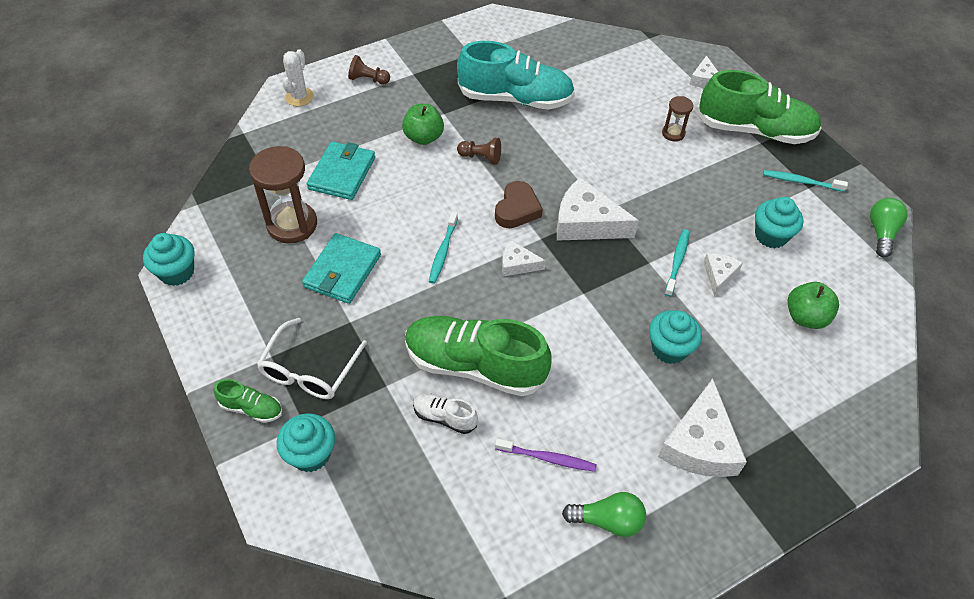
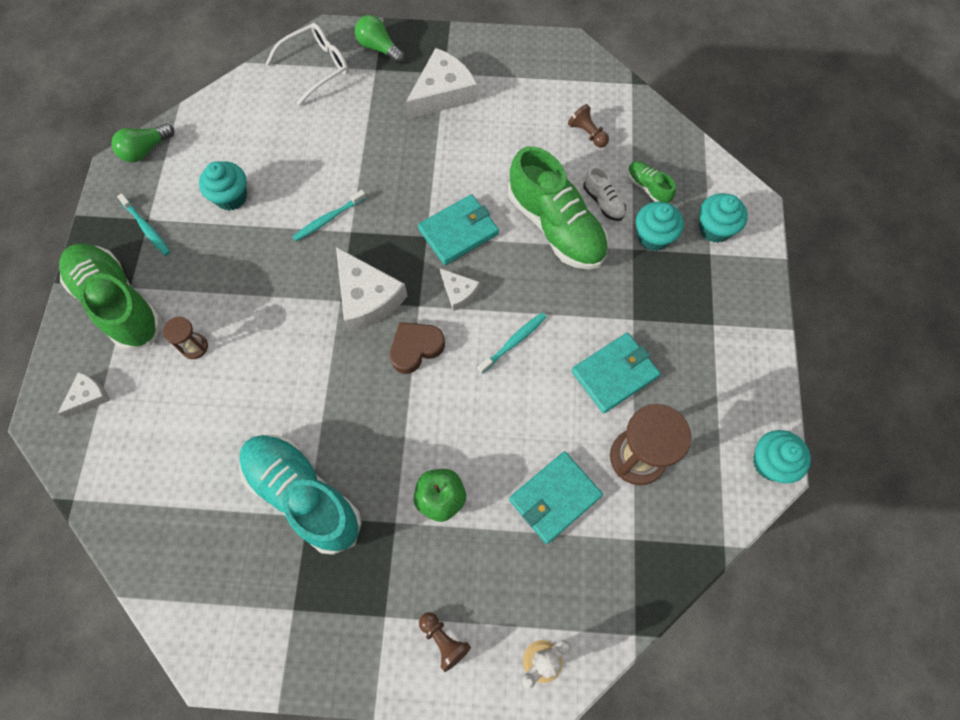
camera: 145 degrees left, 15 degrees up
(251, 408) = (746, 287): green shoe -> green shoe (648, 187)
(309, 370) = (687, 294): white glasses -> white glasses (316, 67)
(481, 157) = (402, 432): brown pawn -> brown pawn (587, 133)
(547, 458) = (550, 138): purple toothbrush -> none
(559, 312) = (458, 231): none -> turquoise wallet
(607, 521) = (540, 86): green light bulb -> green light bulb (379, 48)
(669, 349) = (402, 159): turquoise cupcake -> turquoise cupcake (653, 237)
(719, 275) = (308, 190): white cheese -> none
(805, 317) = (282, 126): green apple -> none

